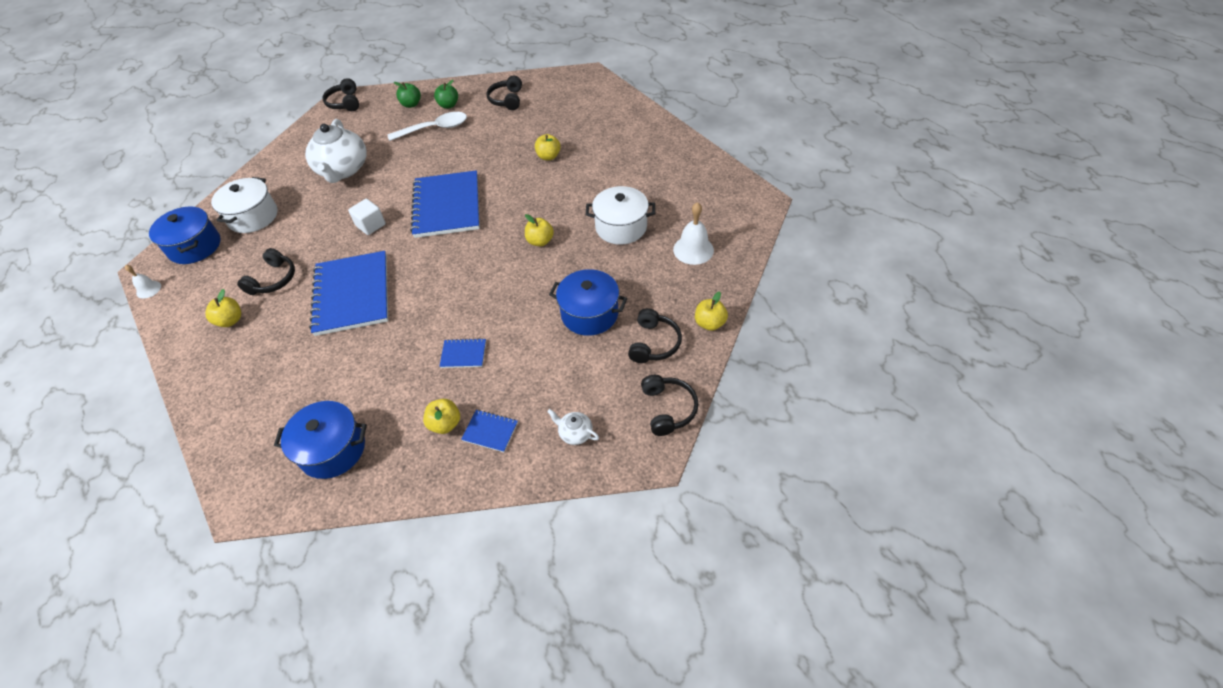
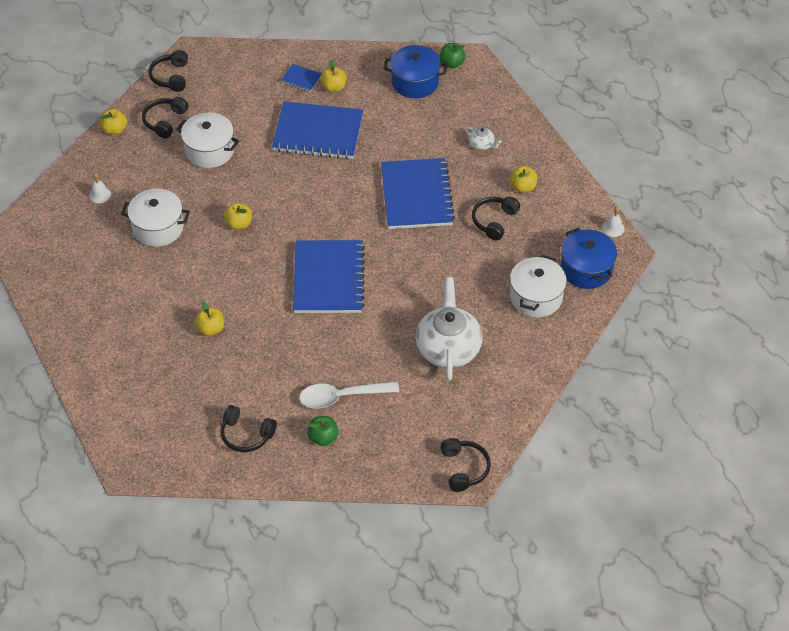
camera: 175 degrees left, 0 degrees up
(371, 225) = (407, 267): white cube -> none
(411, 104) = (373, 448): green apple -> green apple (452, 63)
(463, 354) = (318, 133): blue notebook -> blue notebook, size x2.37
(507, 100) = (246, 435): black headphones -> black headphones turned 105 degrees clockwise
(575, 433) = (241, 71): white teapot -> white teapot (482, 144)
(589, 314) = (209, 150): blue pot -> white pot
(693, 249) = (100, 195): white bell -> white bell, size x0.58

